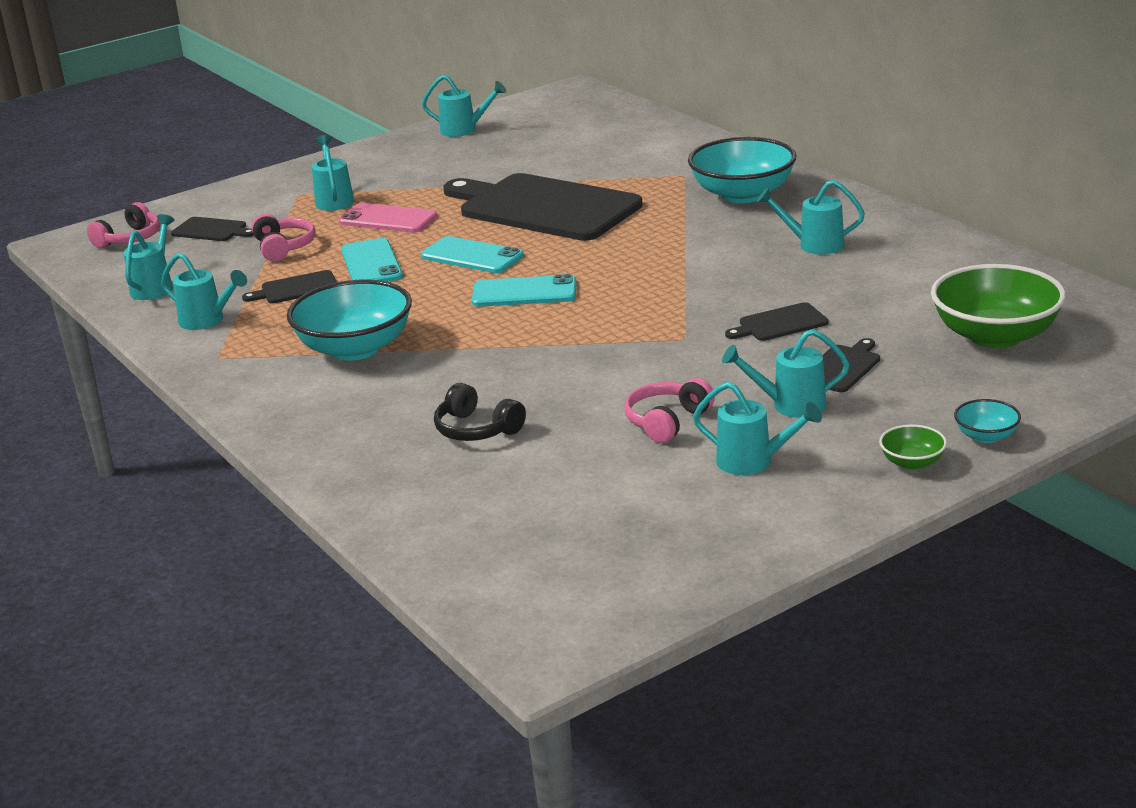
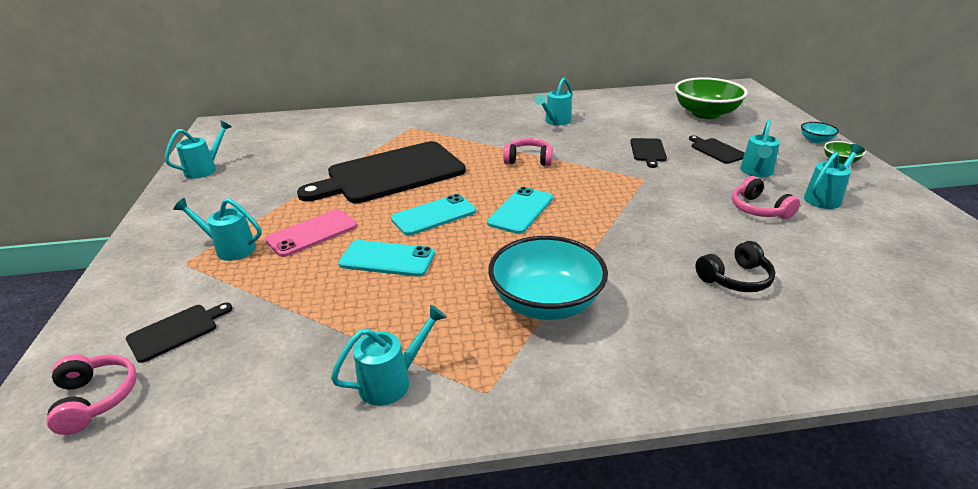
camera: 65 degrees left, 5 degrees up
(154, 287) = (256, 405): turquoise watering can -> none
(284, 247) = (287, 296): pink headphones -> pink headphones (528, 160)
(296, 288) = (387, 308): black cutting board -> none
(743, 195) = (464, 121): turquoise bowl -> none

